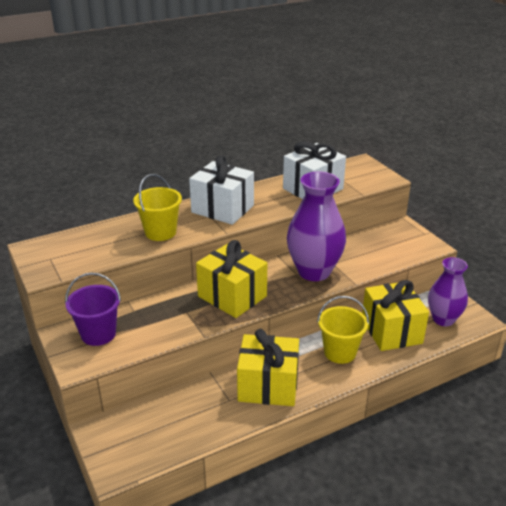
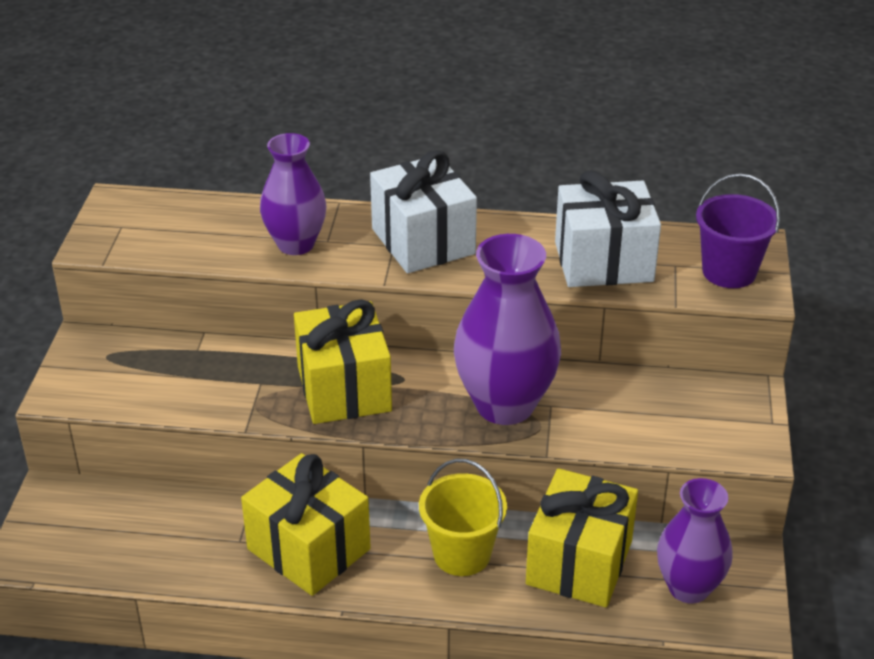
camera: 35 degrees right, 5 degrees up
(98, 334) = (123, 362): purple bucket -> purple bucket (729, 272)
(160, 232) = (296, 244): yellow bucket -> purple vase

